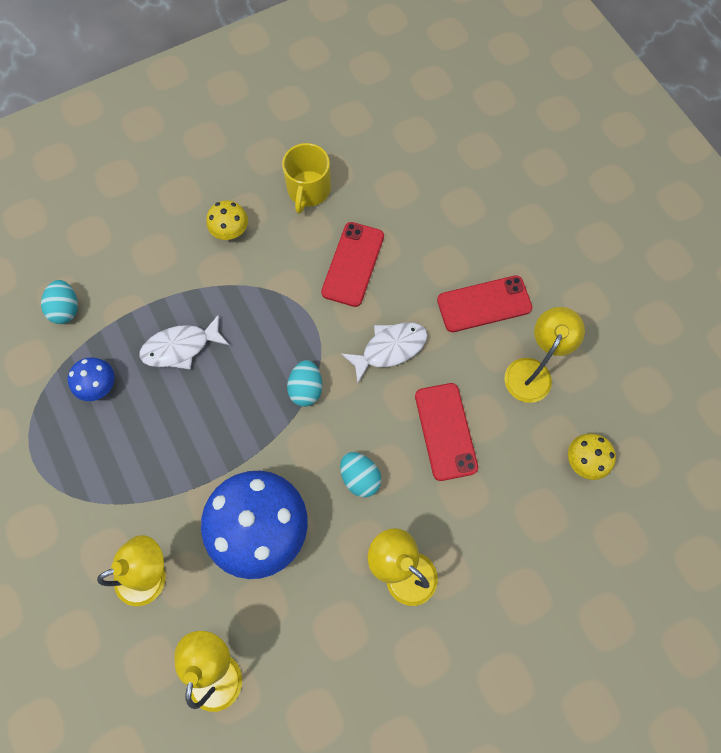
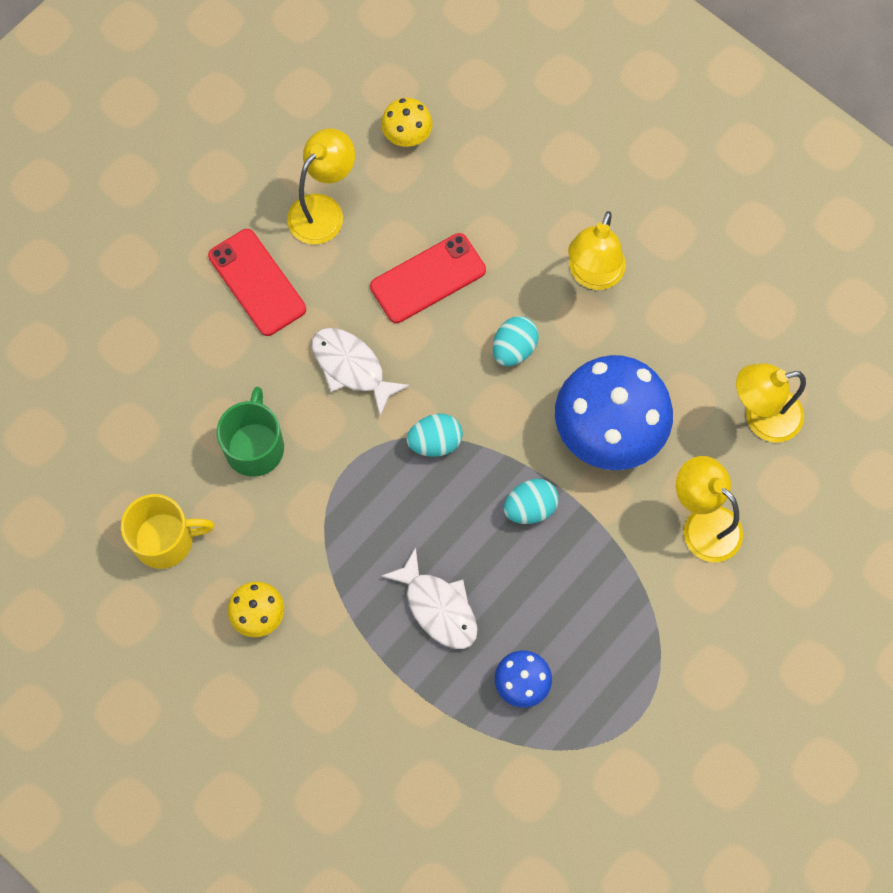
camera: 110 degrees left, 0 degrees up
(66, 309) = (440, 774): turquoise egg -> turquoise egg (530, 508)
(353, 264) = (255, 446): red phone -> green mug
(532, 371) = (323, 210): yellow lamp -> yellow lamp turned 120 degrees clockwise

